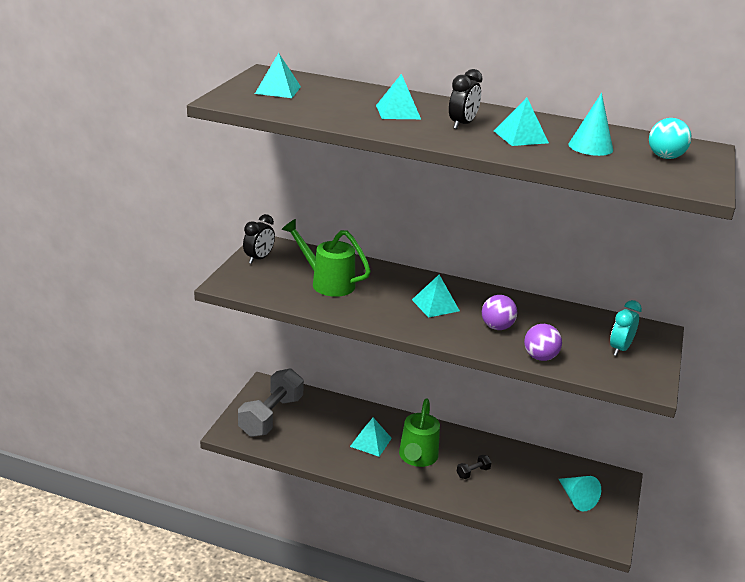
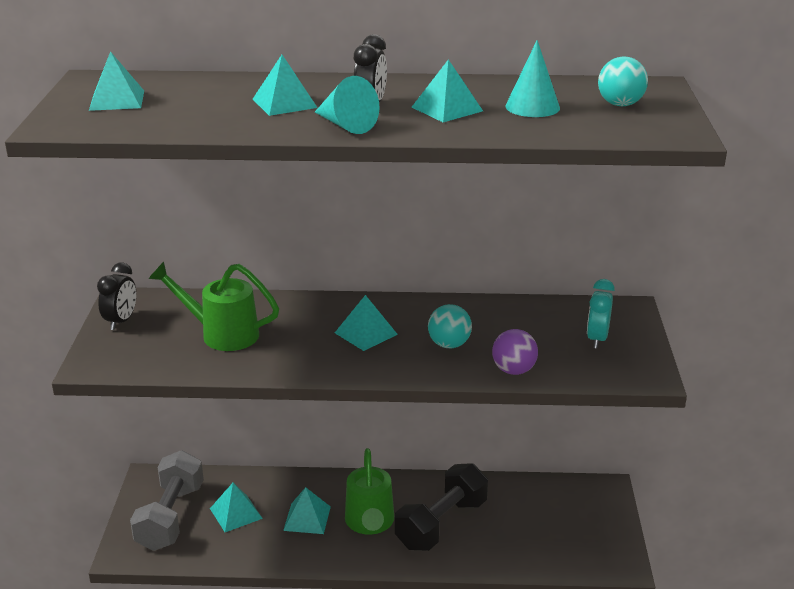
camera: 15 degrees left, 0 degrees up
(319, 425) = (235, 513): none -> turquoise pyramid
(473, 472) = (441, 524): black dumbbell -> black dumbbell, size x2.44
(497, 327) = (449, 344): purple ball -> turquoise ball
(576, 498) = (569, 524): turquoise cone -> turquoise cone (345, 125)

